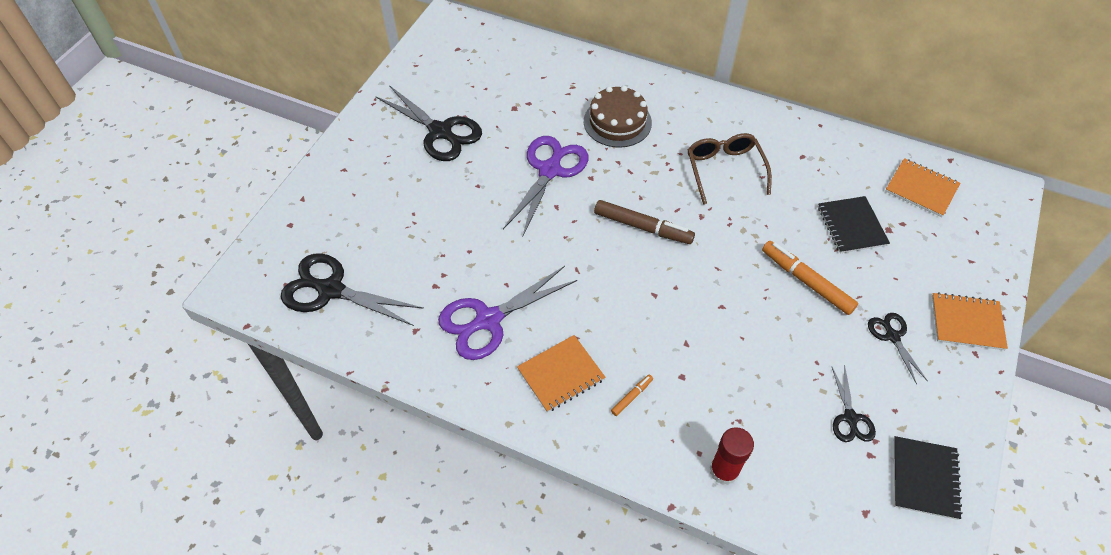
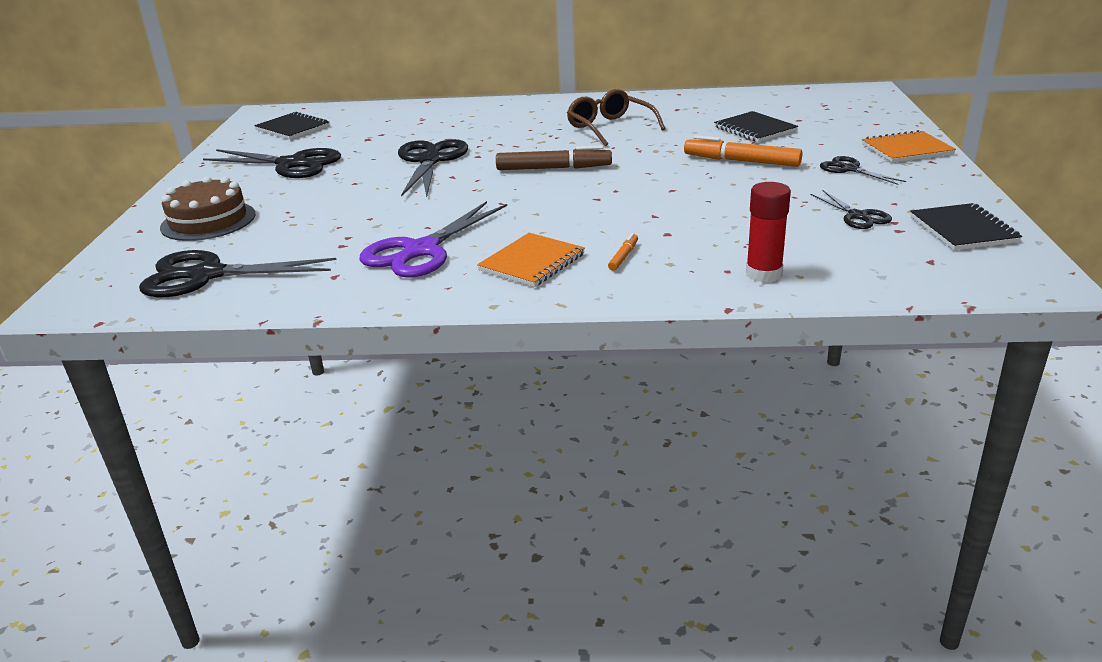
camera: 20 degrees left, 25 degrees down
(461, 62) = (292, 128): none -> black notebook
(550, 170) = (430, 160): purple scissors -> black scissors
(617, 122) = (482, 126): brown cake -> brown cake (208, 221)
(921, 189) = (797, 103): orange notebook -> none

